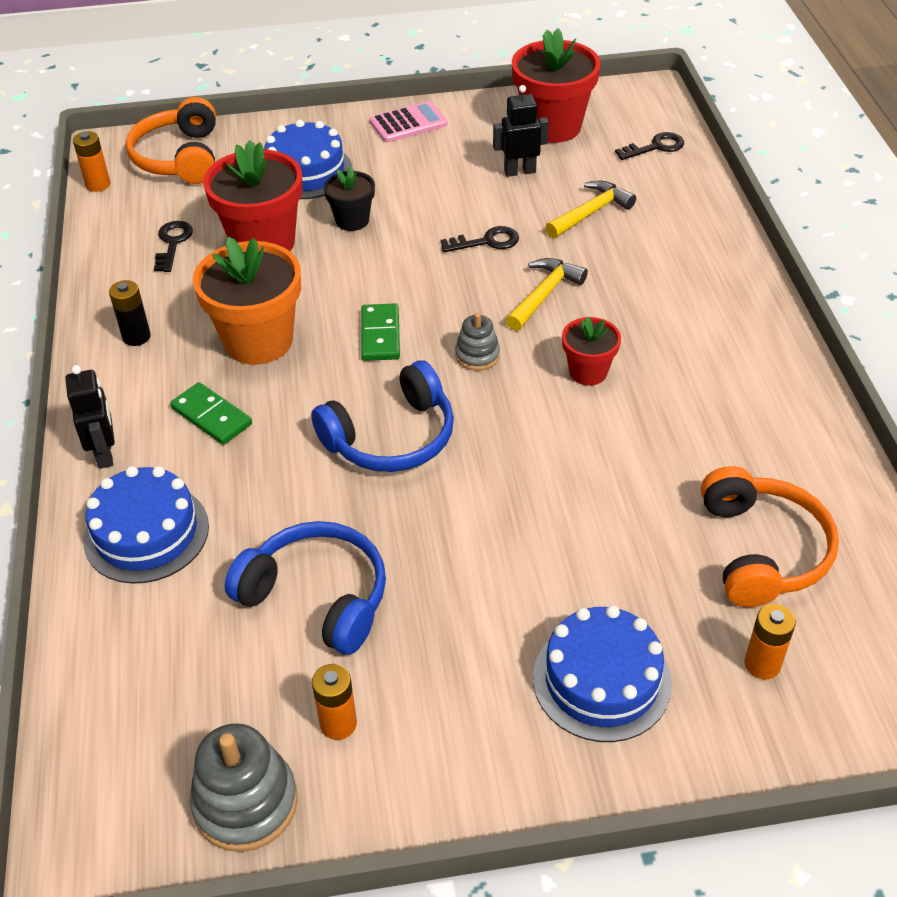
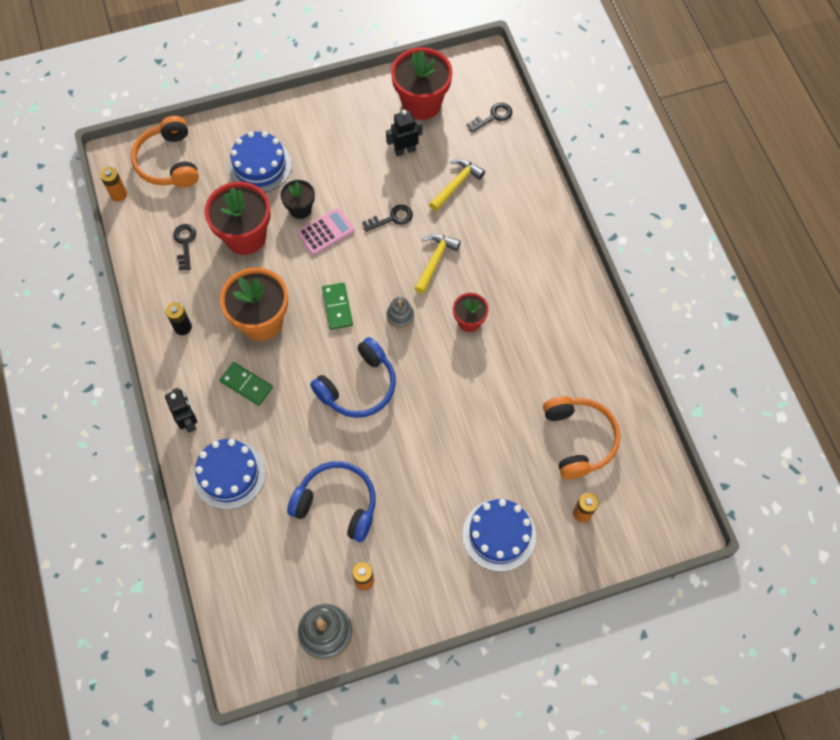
camera: 10 degrees left, 20 degrees up
(408, 123) = (321, 110): pink calculator -> pink calculator (325, 232)

